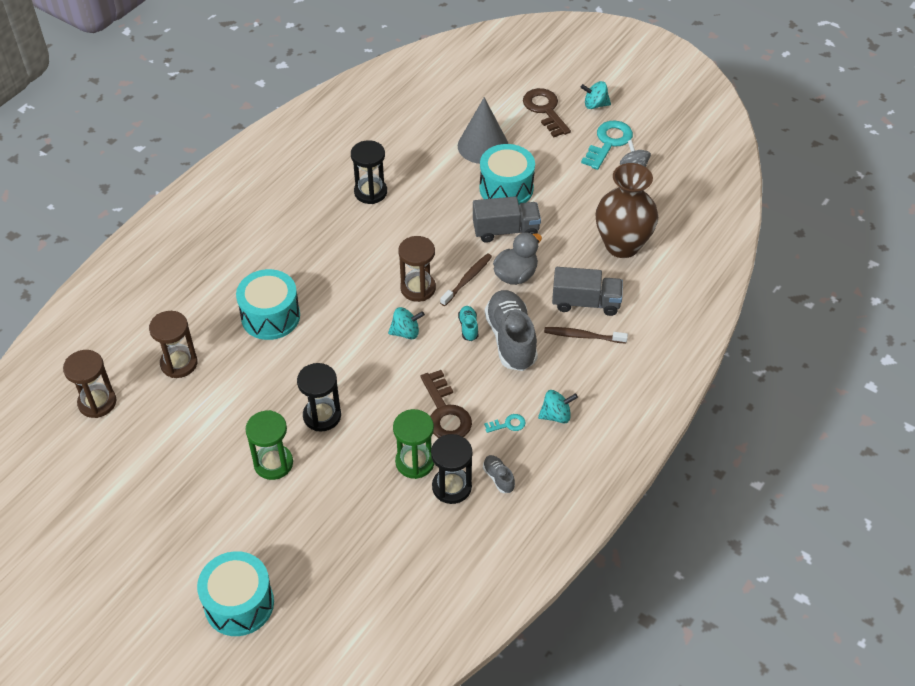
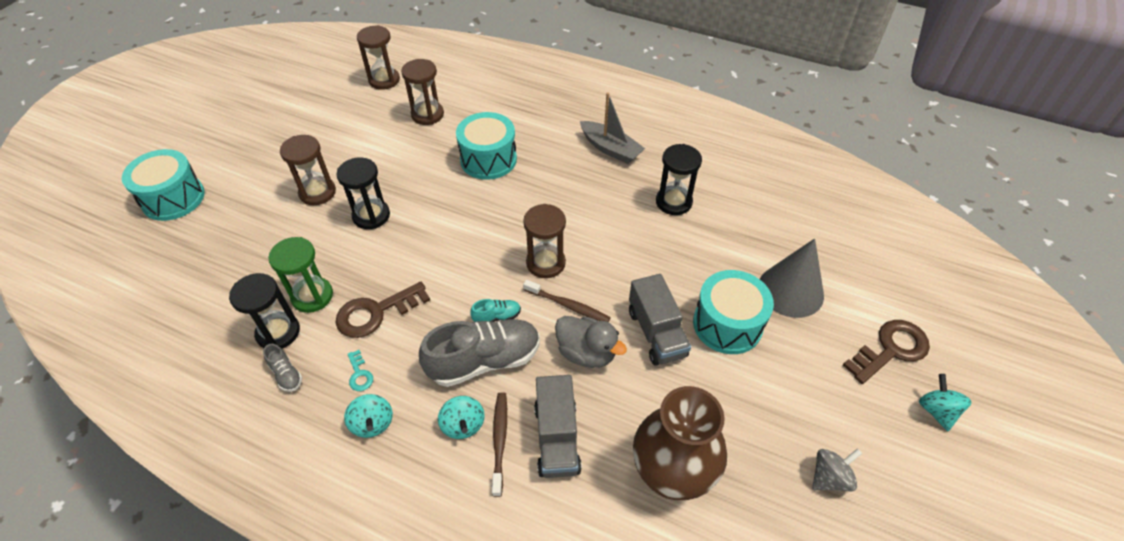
camera: 80 degrees right, 0 degrees up
(273, 463) = (317, 192): green hourglass -> brown hourglass
(287, 222) = (610, 149): none -> grey boat
(406, 332) = (482, 262): turquoise spinning top -> turquoise spinning top (463, 425)
(498, 478) = (286, 374): grey shoe -> grey shoe turned 90 degrees clockwise
(608, 142) = (867, 437): turquoise key -> none

